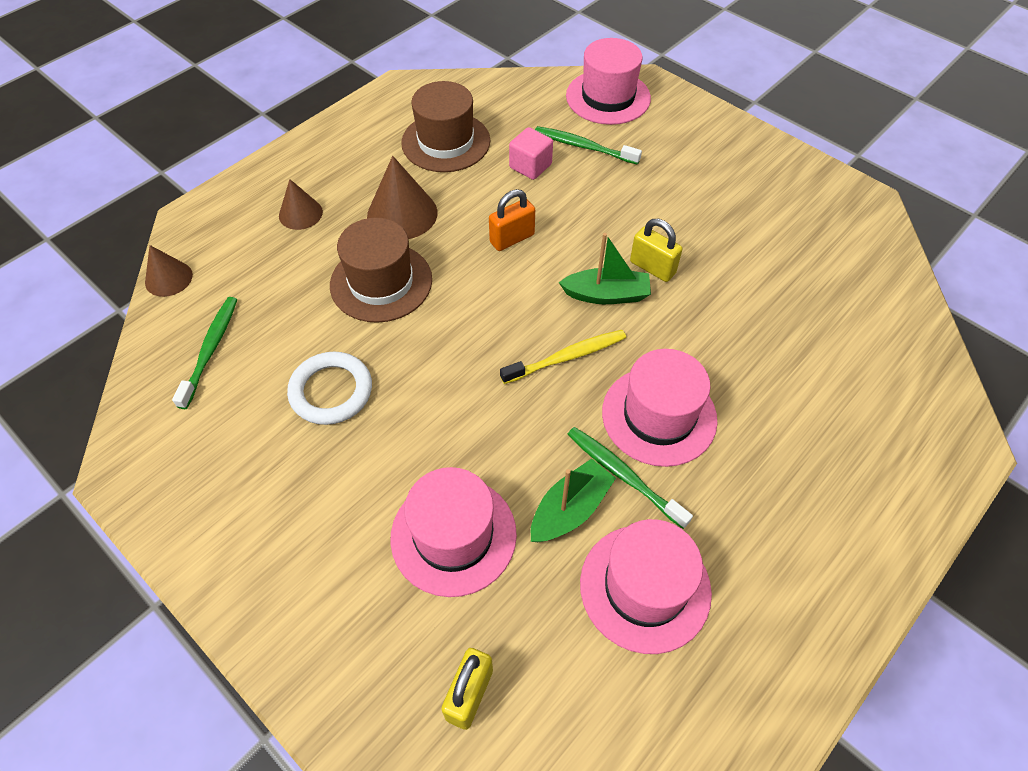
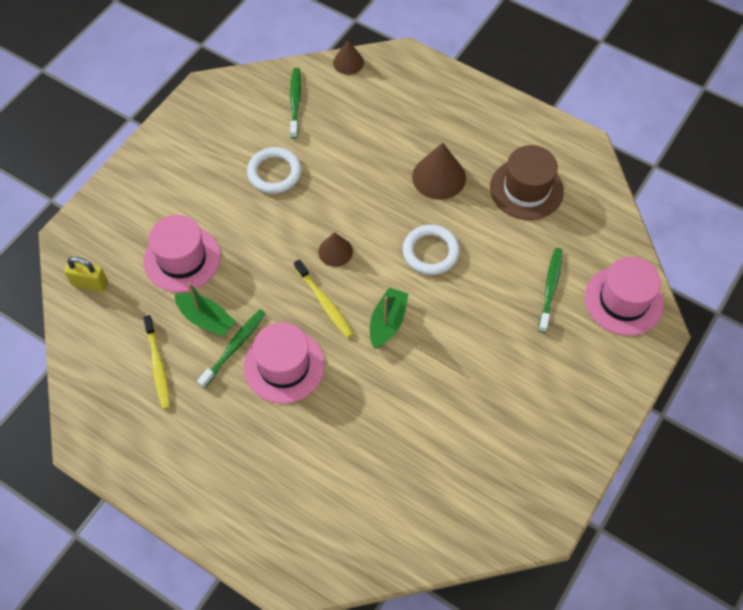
camera: 80 degrees right, 5 degrees up
(211, 350) = (295, 102): green toothbrush -> green toothbrush turned 90 degrees counterclockwise
(300, 213) = (423, 116): brown cone -> brown cone (335, 251)
(381, 282) = (369, 179): brown hat -> none
(512, 238) = (430, 252): orange padlock -> white ring
(530, 166) = (515, 253): pink cube -> none
(606, 295) = (387, 322): green boat -> green boat turned 150 degrees counterclockwise
(645, 587) = (158, 366): pink hat -> yellow toothbrush
(652, 268) = (422, 352): yellow padlock -> none

